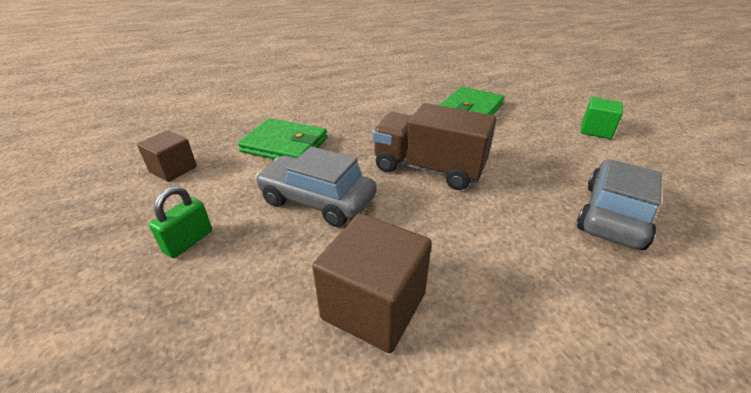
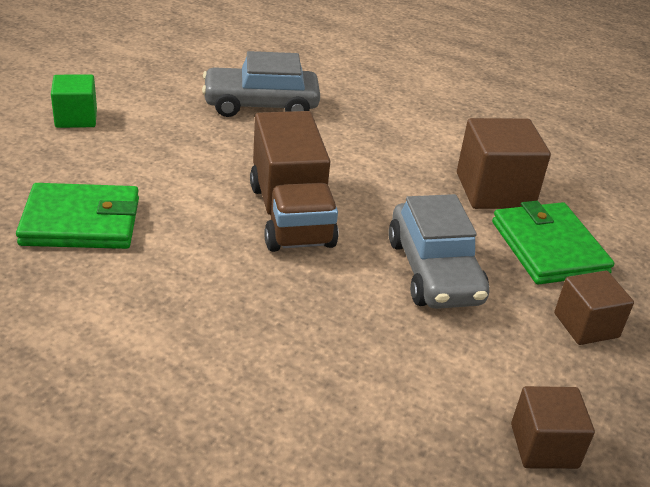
camera: 130 degrees left, 0 degrees up
(188, 241) = (586, 325): green padlock -> brown cube
(285, 145) = (368, 366): green wallet -> green wallet (549, 247)

